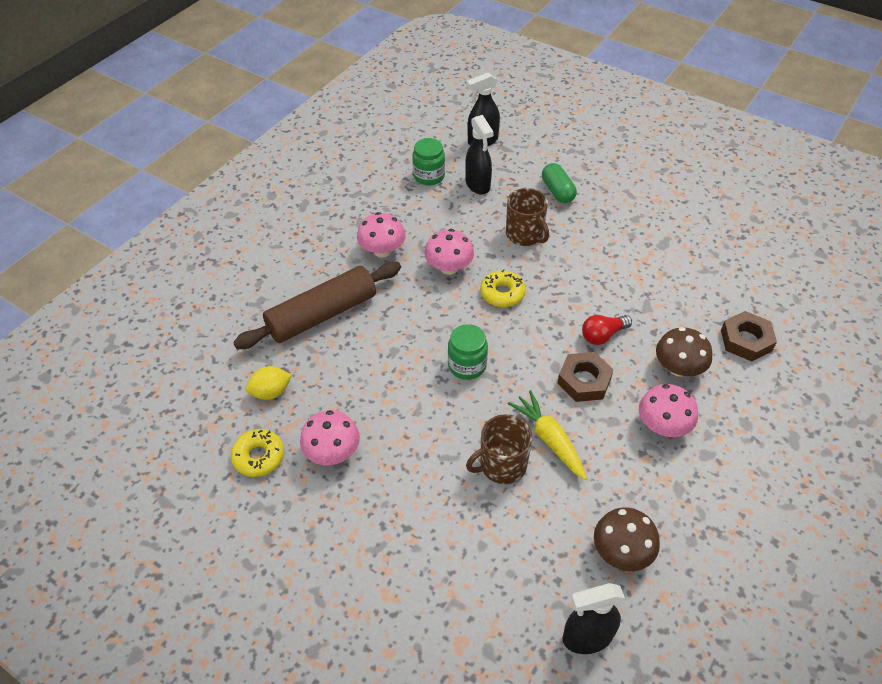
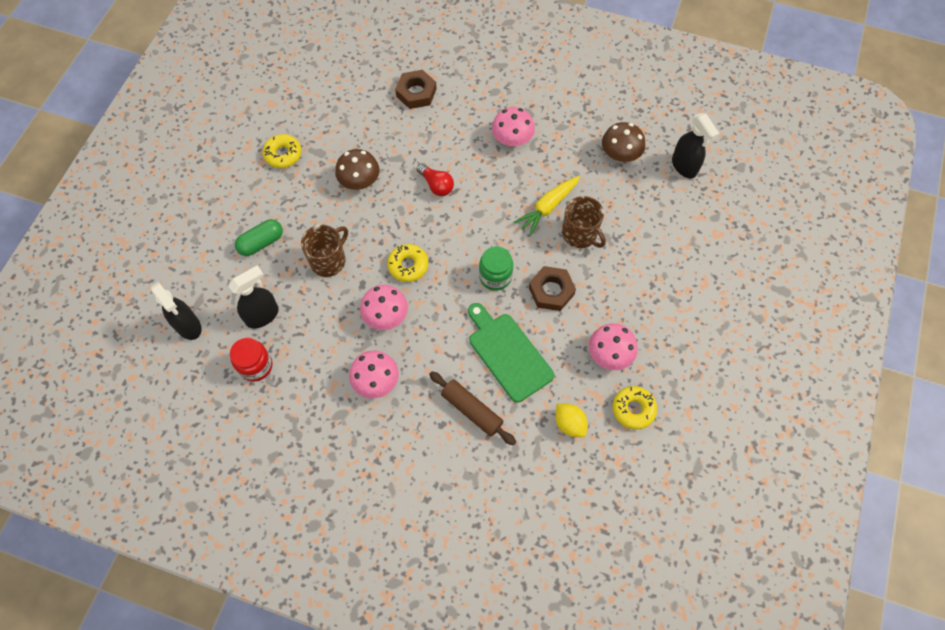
camera: 105 degrees left, 15 degrees up
(322, 315) = (471, 410): brown rolling pin -> brown rolling pin, size x0.62
(371, 356) = (507, 354): none -> green cutting board
(429, 176) = (256, 366): green jar -> red jar
(584, 381) = (486, 192): brown nut -> brown nut (551, 291)
(663, 217) = (283, 154): none -> yellow donut
(678, 368) = (455, 133): brown mushroom -> brown mushroom (359, 181)

